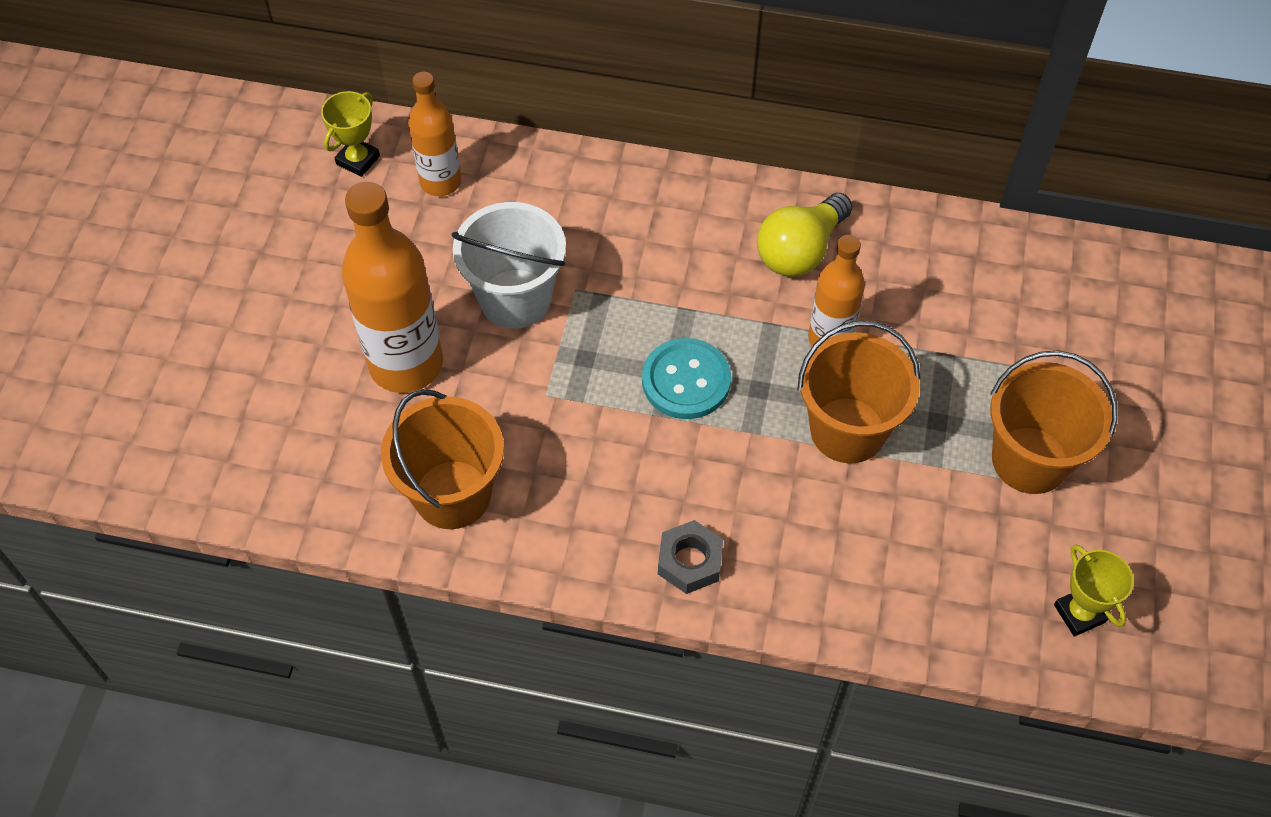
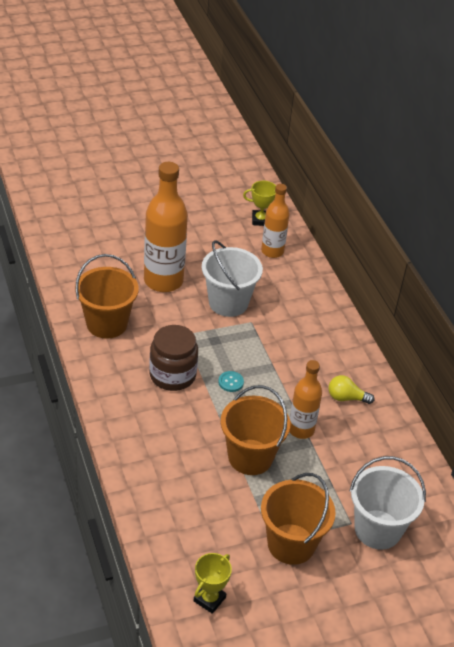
camera: 55 degrees right, 15 degrees down
(625, 453) = (172, 375): none -> brown jar
(686, 380) = (231, 382): turquoise button -> turquoise button, size x0.50
(690, 561) = (129, 422): grey nut -> none
(800, 250) = (346, 398): yellow light bulb -> yellow light bulb, size x0.62
(1053, 342) = (377, 529): none -> white bucket

